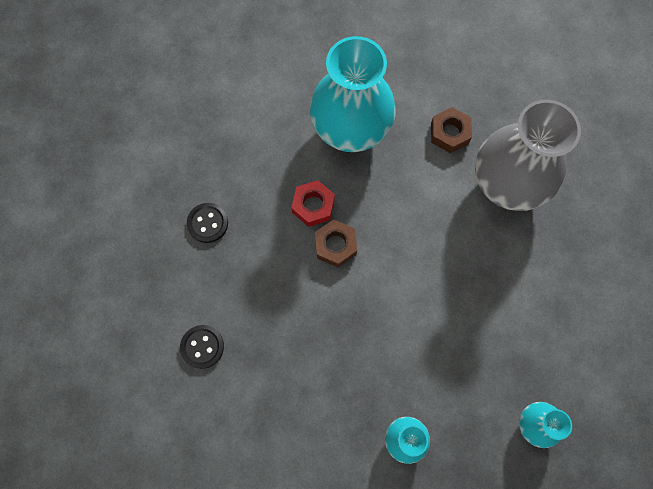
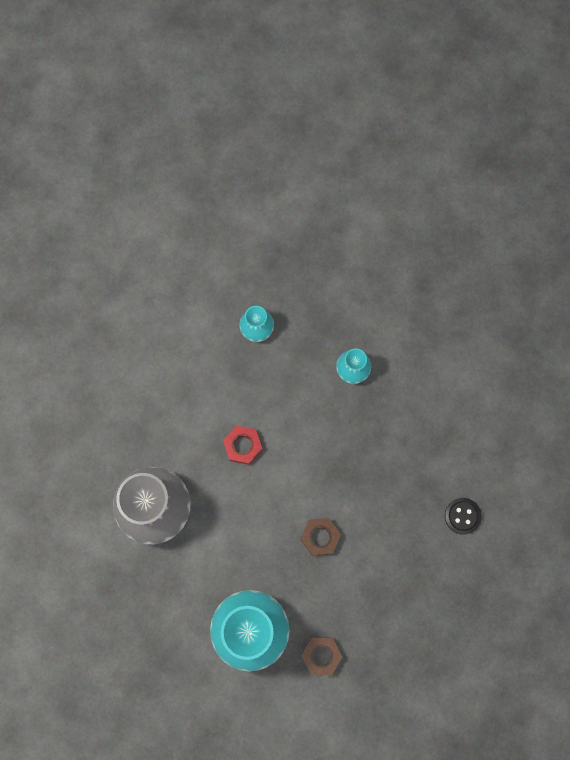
camera: 150 degrees left, 5 degrees up
(207, 223) = (410, 614): black button -> none
(313, 206) = (319, 580): red nut -> red nut (243, 446)
(449, 133) = (172, 579): brown nut -> brown nut (321, 655)

